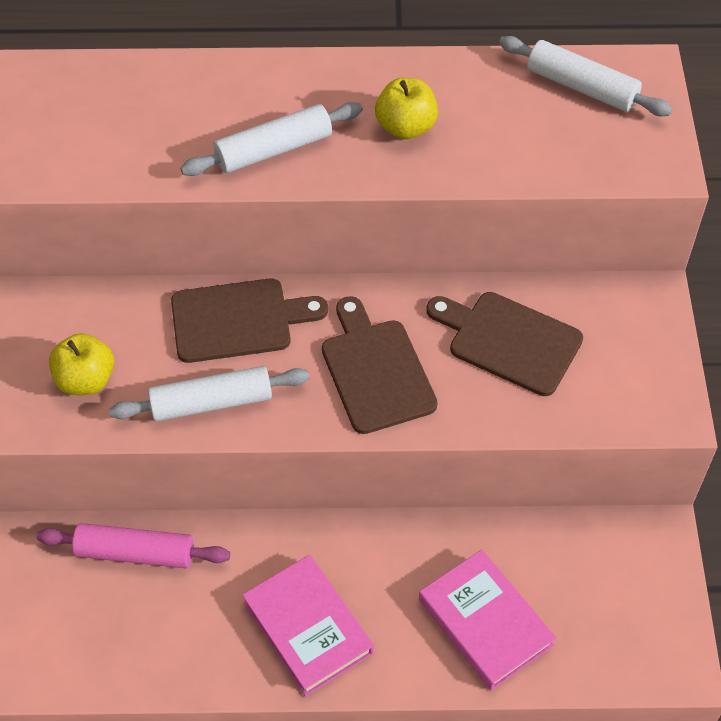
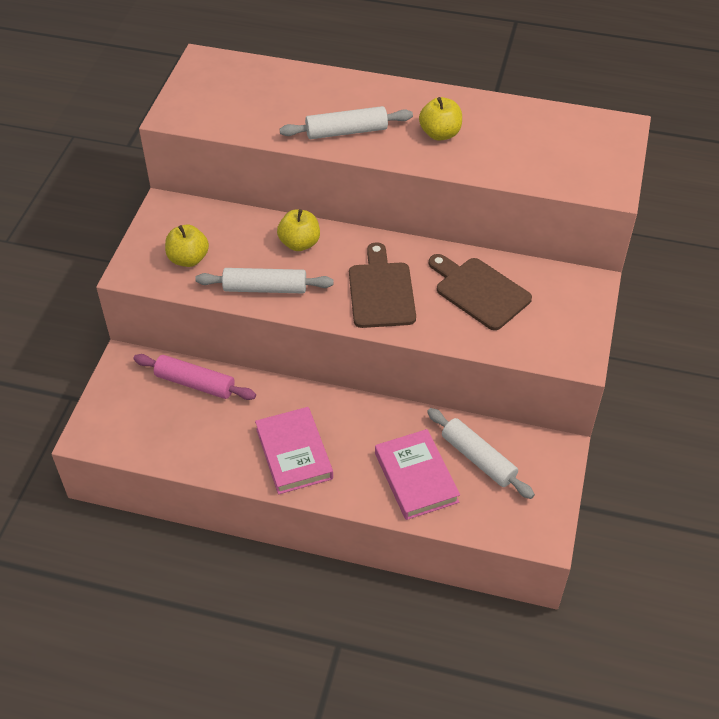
camera: 15 degrees right, 5 degrees down
(238, 320) = (299, 243): brown cutting board -> yellow apple
(581, 87) = (571, 130): white rolling pin -> white rolling pin (478, 458)

